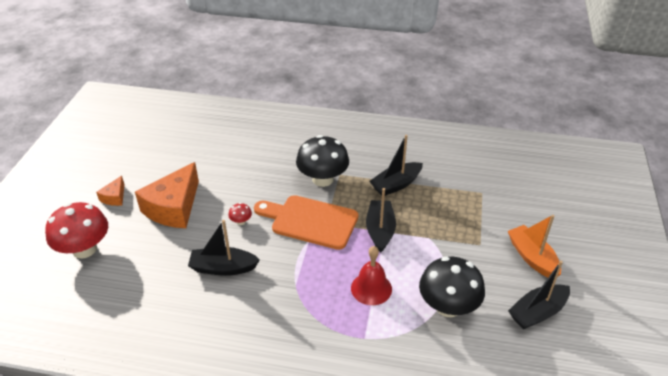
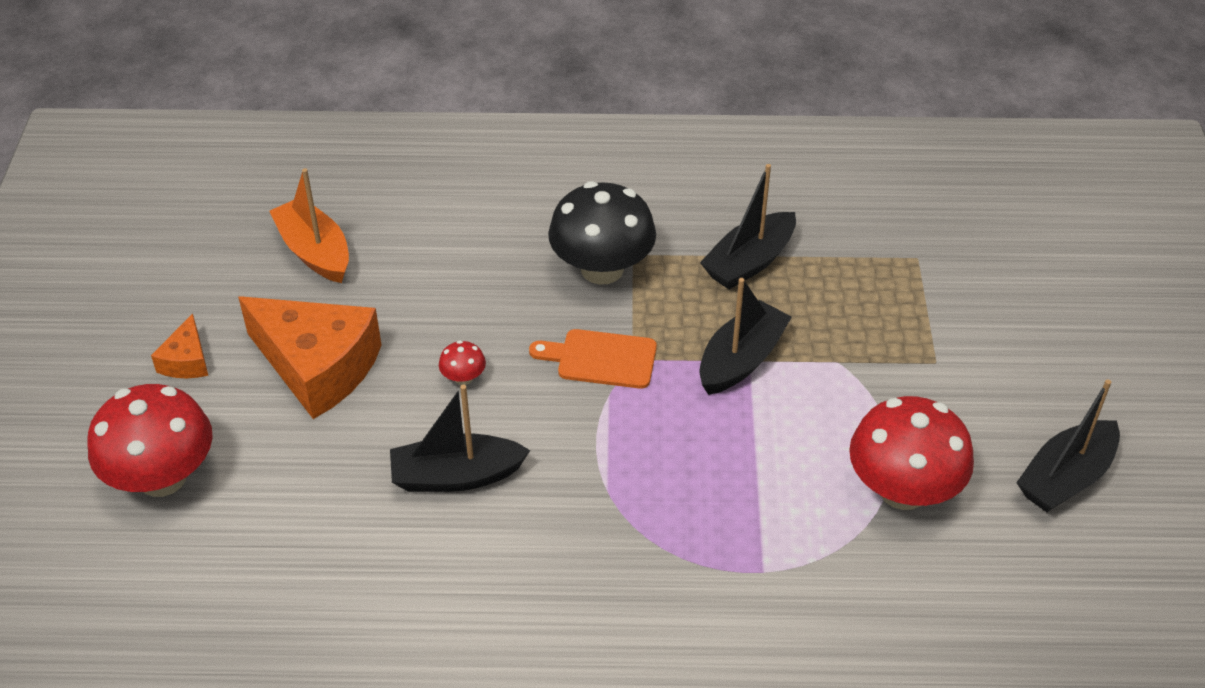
camera: 10 degrees left, 5 degrees up
(174, 207) = (317, 367): orange cheese -> orange cheese turned 75 degrees counterclockwise
(310, 221) = (601, 359): orange cutting board -> orange cutting board, size x0.60
(371, 288) = (752, 476): red bell -> none
(380, 230) = (741, 360): black boat -> black boat turned 45 degrees clockwise
(448, 306) = (903, 490): black mushroom -> red mushroom
(532, 257) = (1036, 374): orange boat -> orange boat (315, 251)

